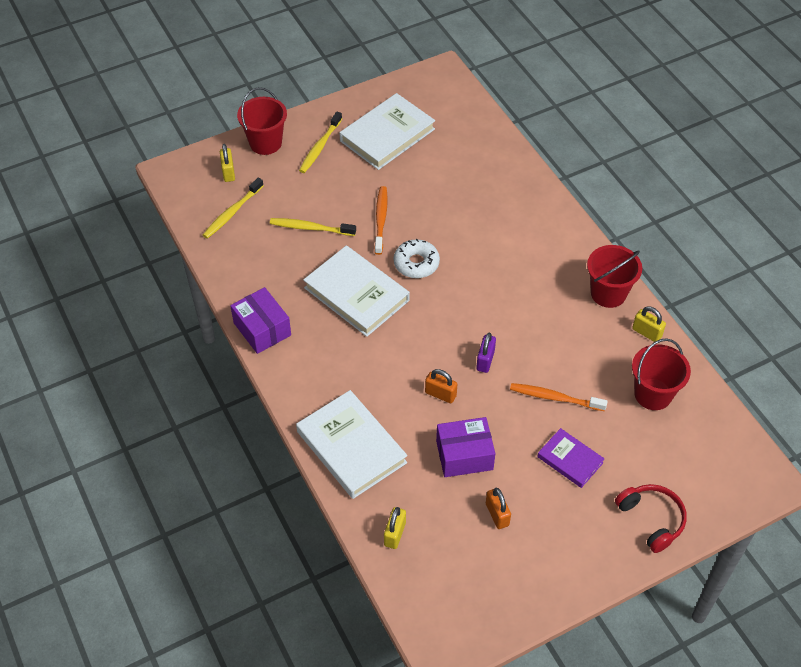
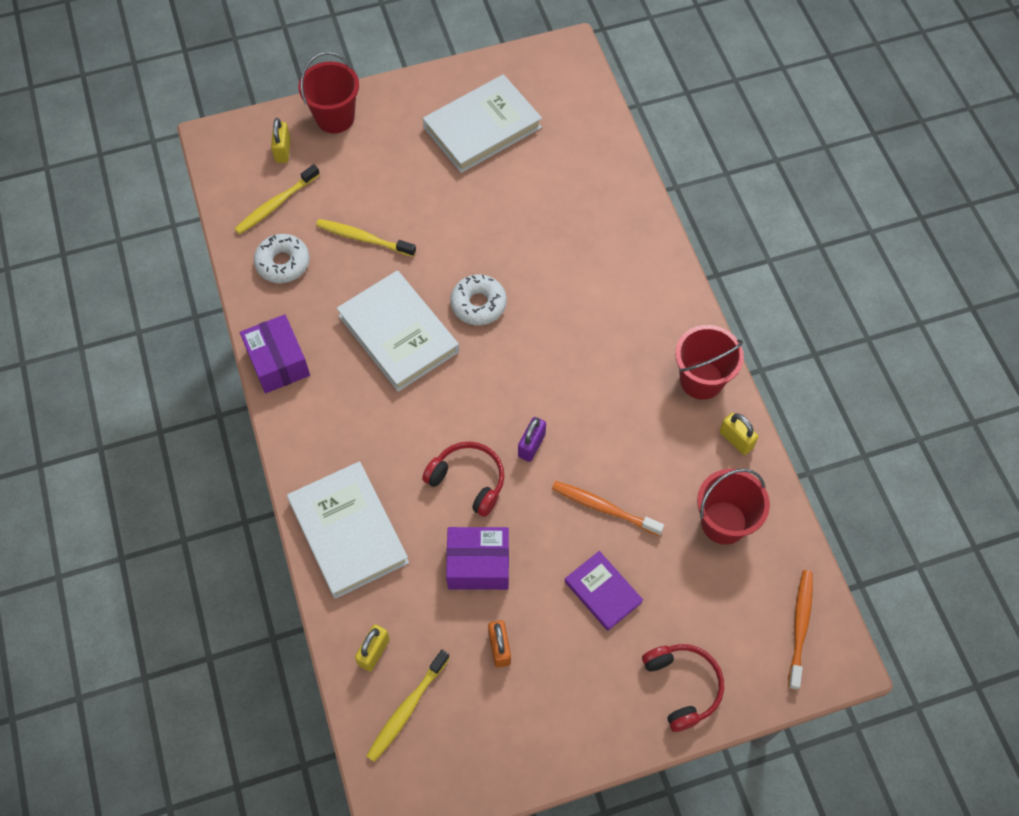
camera: 10 degrees right, 10 degrees up
(248, 255) = (283, 263): none -> white donut
(320, 147) = (398, 132): yellow toothbrush -> yellow toothbrush (406, 709)
(381, 219) = (449, 239): orange toothbrush -> orange toothbrush (800, 627)
(440, 394) = (468, 481): orange padlock -> red headphones

